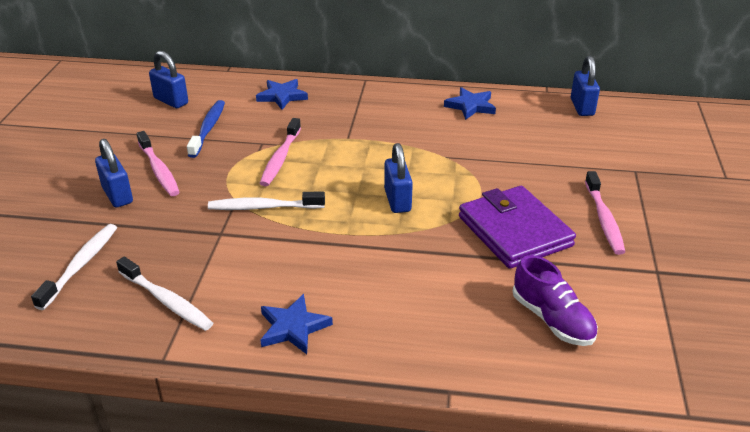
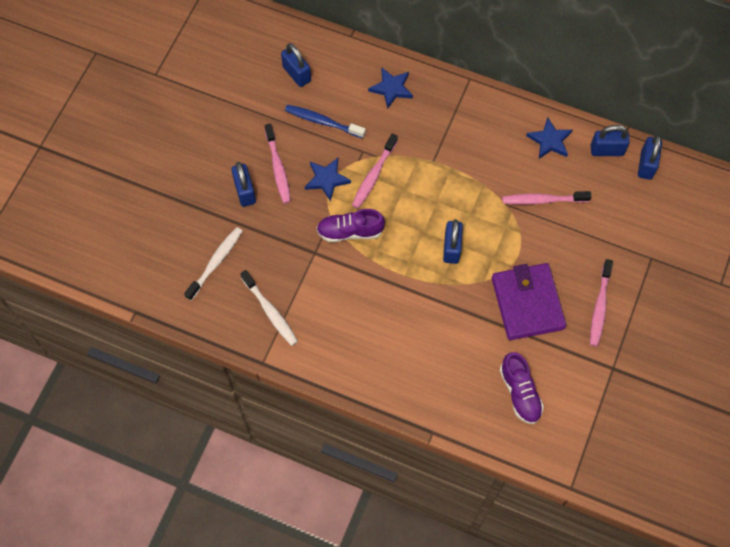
camera: 15 degrees right, 30 degrees up
(208, 128) = (322, 121): blue toothbrush -> blue toothbrush turned 90 degrees counterclockwise
(263, 207) = (350, 231): white toothbrush -> purple shoe
(293, 327) = (348, 356): blue star -> blue star (327, 179)
(486, 147) = (543, 200): none -> pink toothbrush
(534, 104) = (607, 150): none -> blue padlock

